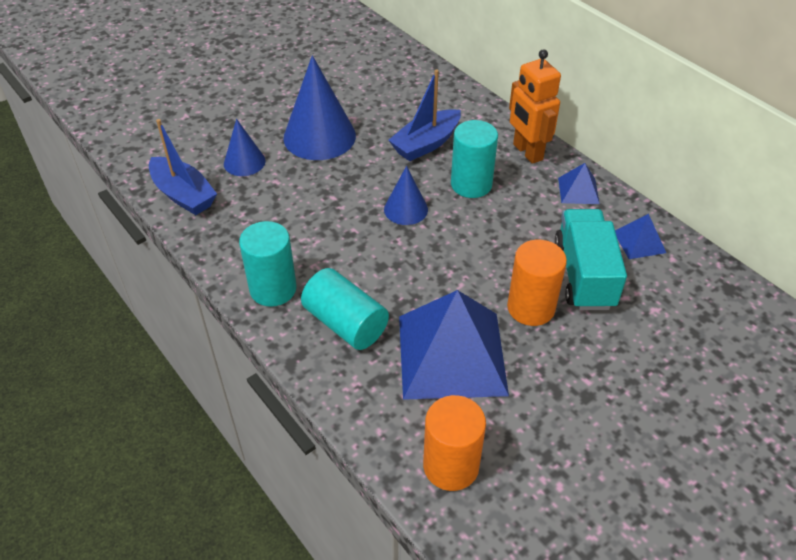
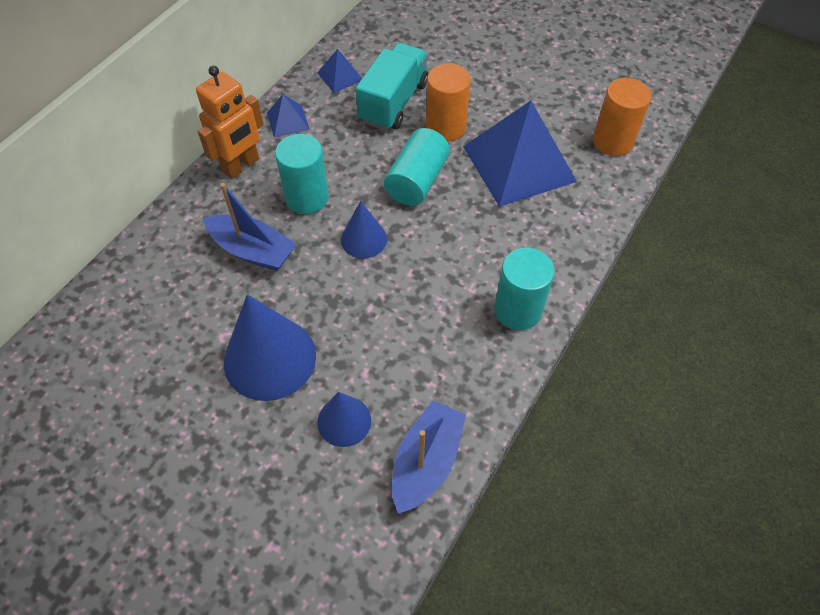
camera: 110 degrees left, 10 degrees up
(345, 323) = (526, 240): turquoise cylinder -> turquoise cylinder (417, 181)
(584, 275) = (394, 102): turquoise truck -> turquoise truck turned 135 degrees clockwise

